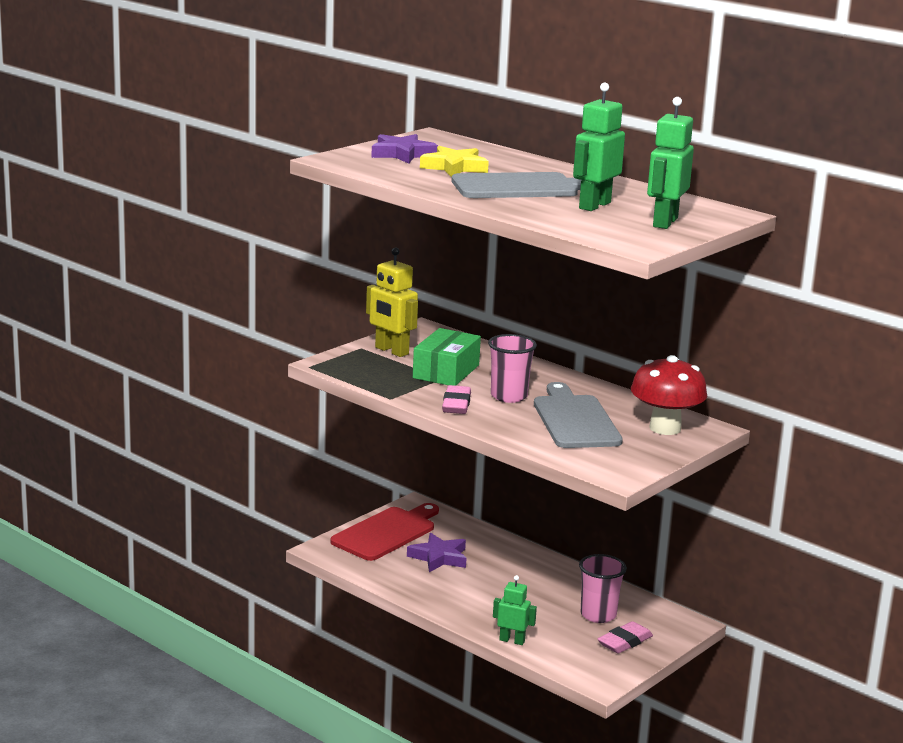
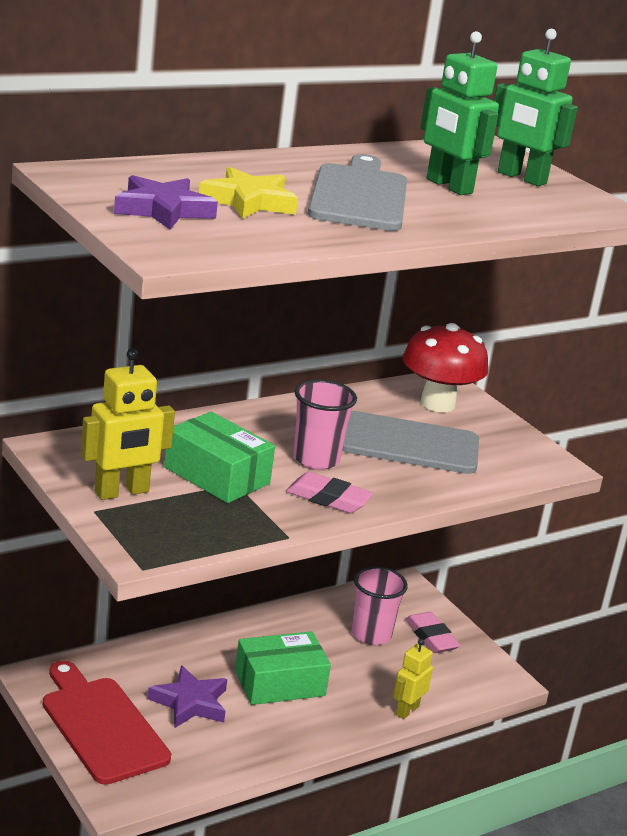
camera: 75 degrees left, 5 degrees up
(494, 586) = (279, 683): none -> green box
(512, 640) = (407, 710): green robot -> yellow robot

